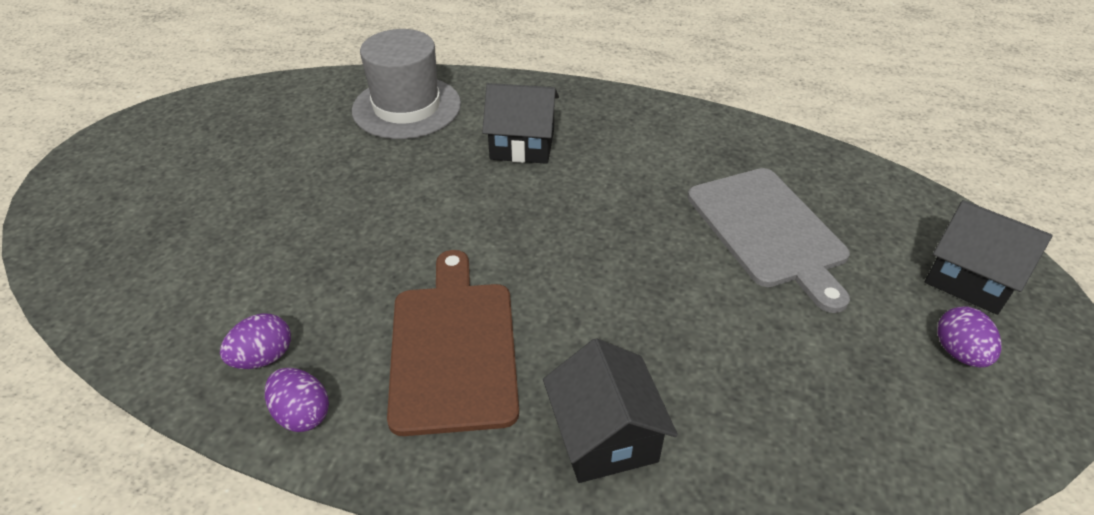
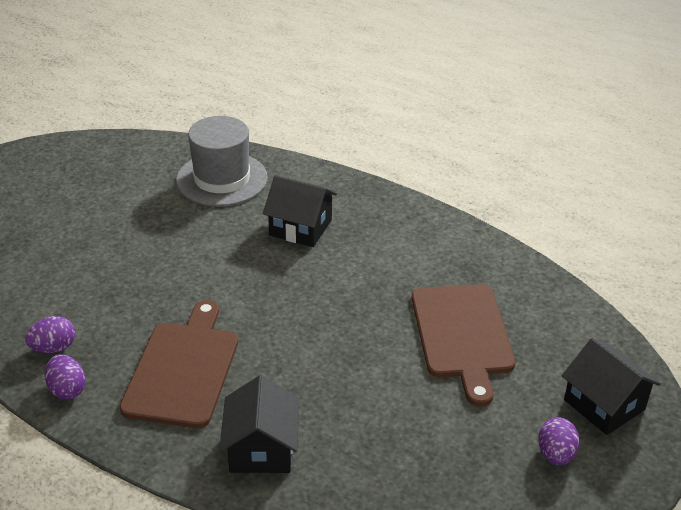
camera: 15 degrees right, 5 degrees down
(768, 231) = (462, 335): grey cutting board -> brown cutting board

